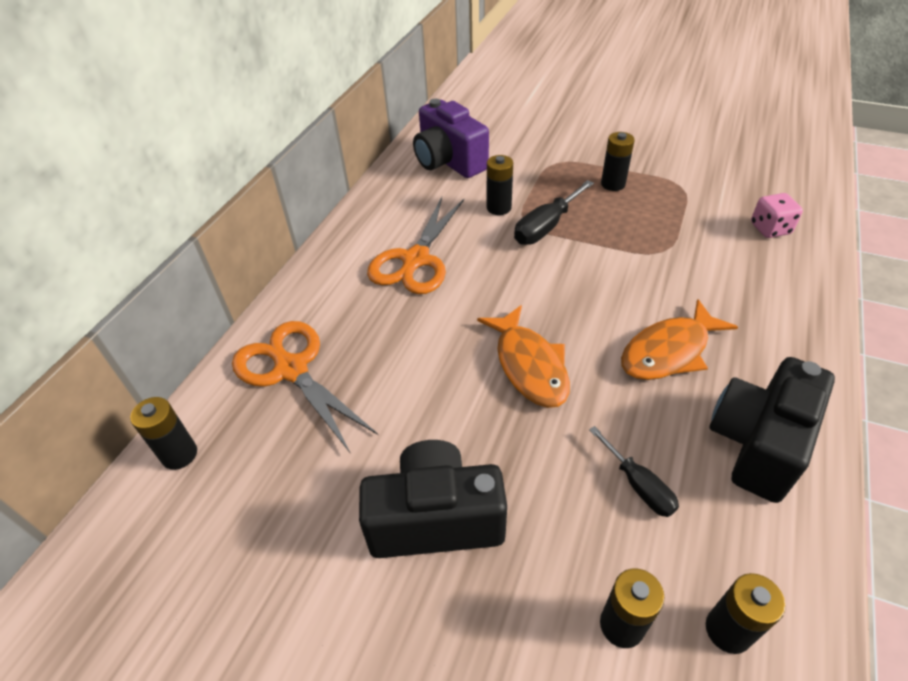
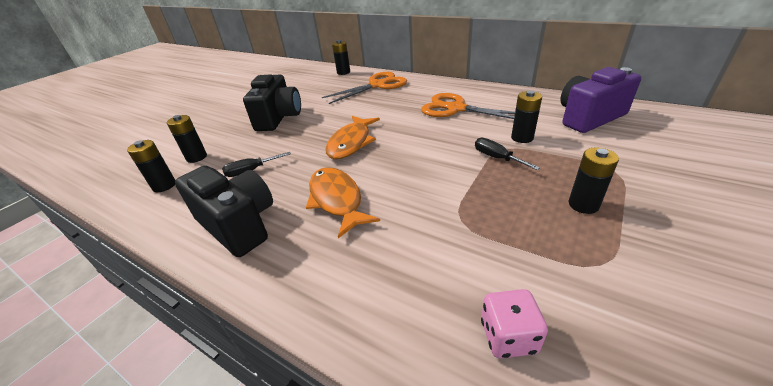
camera: 100 degrees right, 10 degrees down
(529, 365) = (351, 143): orange fish -> orange fish turned 60 degrees counterclockwise
(546, 227) = (497, 158): black screwdriver -> black screwdriver, size x0.66

